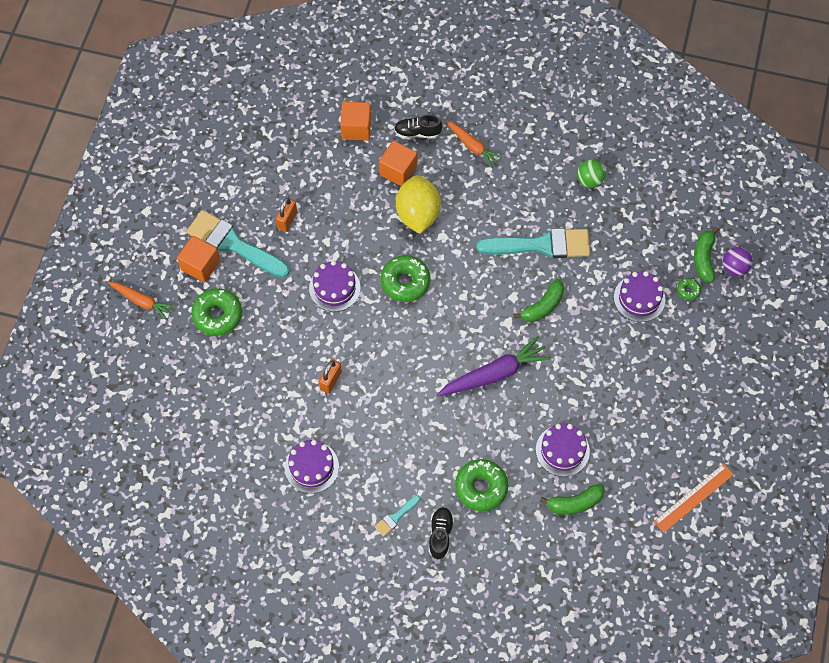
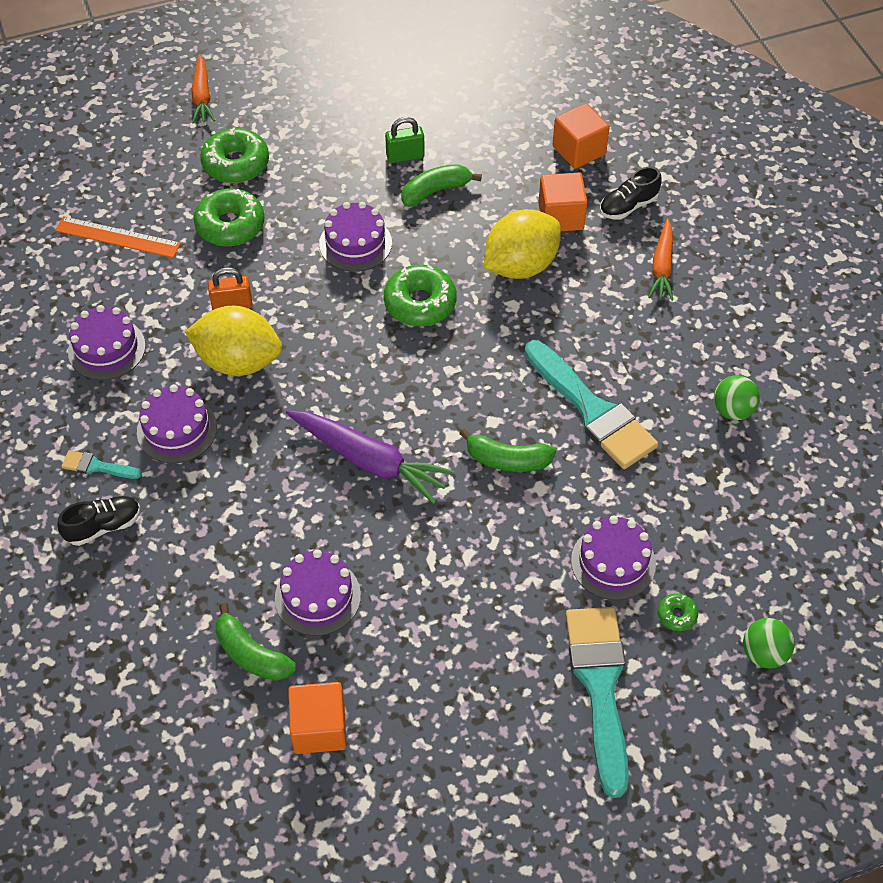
camera: 55 degrees right, 10 degrees down
(200, 265) = (285, 117): orange cube -> orange cube (319, 728)
(233, 244) = (335, 129): turquoise brush -> turquoise brush (600, 686)
(287, 220) = (405, 156): orange padlock -> green padlock
(375, 401) = (238, 361): none -> yellow lemon
(400, 460) = (177, 429): none -> purple cake
(417, 133) = (628, 206): black shoe -> black shoe turned 90 degrees counterclockwise
(481, 487) = (199, 534): green donut -> green donut (230, 225)
(693, 498) = (363, 801): orange ruler -> orange ruler (117, 237)
(704, 258) = (743, 607): green banana -> green banana (436, 191)
(734, 267) = (764, 653): purple ball -> green ball

